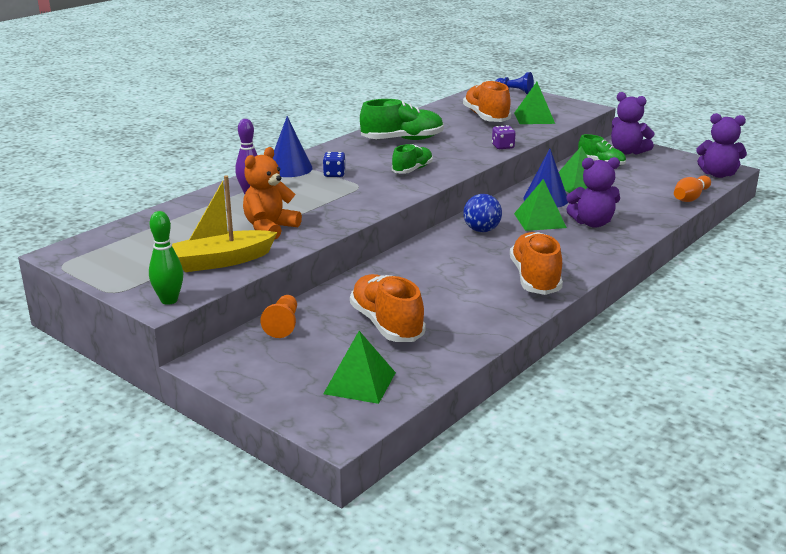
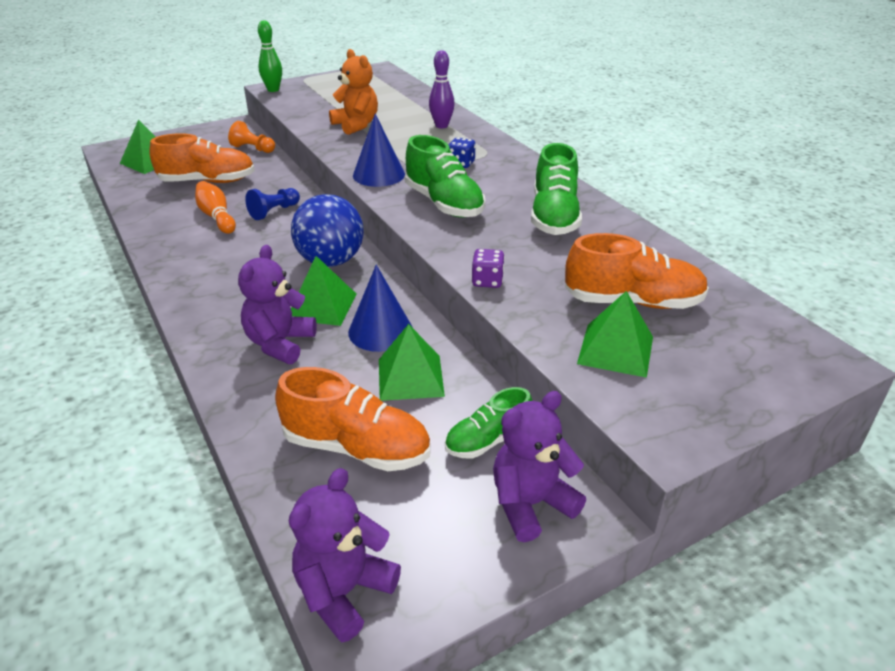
camera: 110 degrees right, 10 degrees up
(221, 261) = (314, 106): yellow boat -> none
(289, 168) = (493, 146): blue cone -> blue cone (378, 175)
(412, 170) = (444, 203): green shoe -> green shoe, size x1.60
(481, 230) = (330, 261): blue ball -> blue ball, size x1.54
(515, 92) = (795, 377): blue pawn -> blue pawn (274, 211)
(535, 279) = (198, 262): orange shoe -> orange shoe (356, 448)
(690, 197) = (276, 485): orange bowling pin -> orange bowling pin (217, 217)

